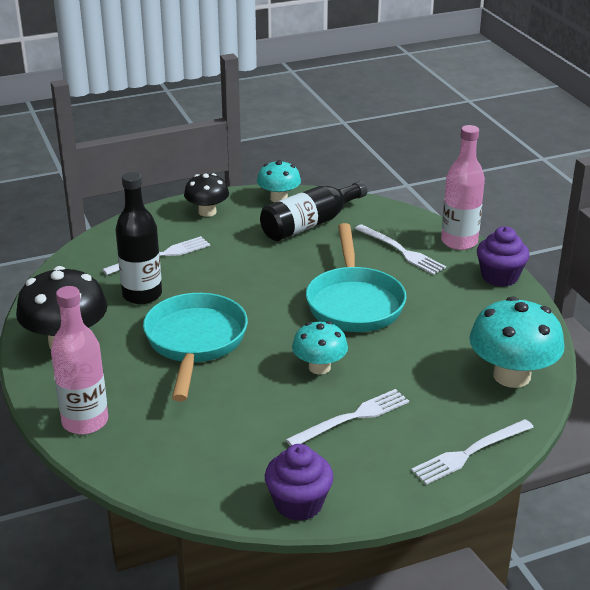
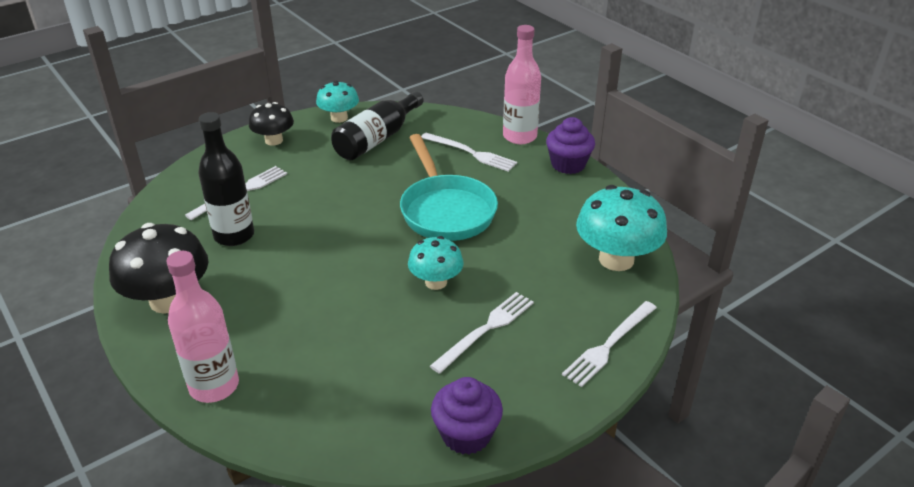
camera: 15 degrees left, 5 degrees up
(195, 342) = (304, 277): turquoise pan -> none

